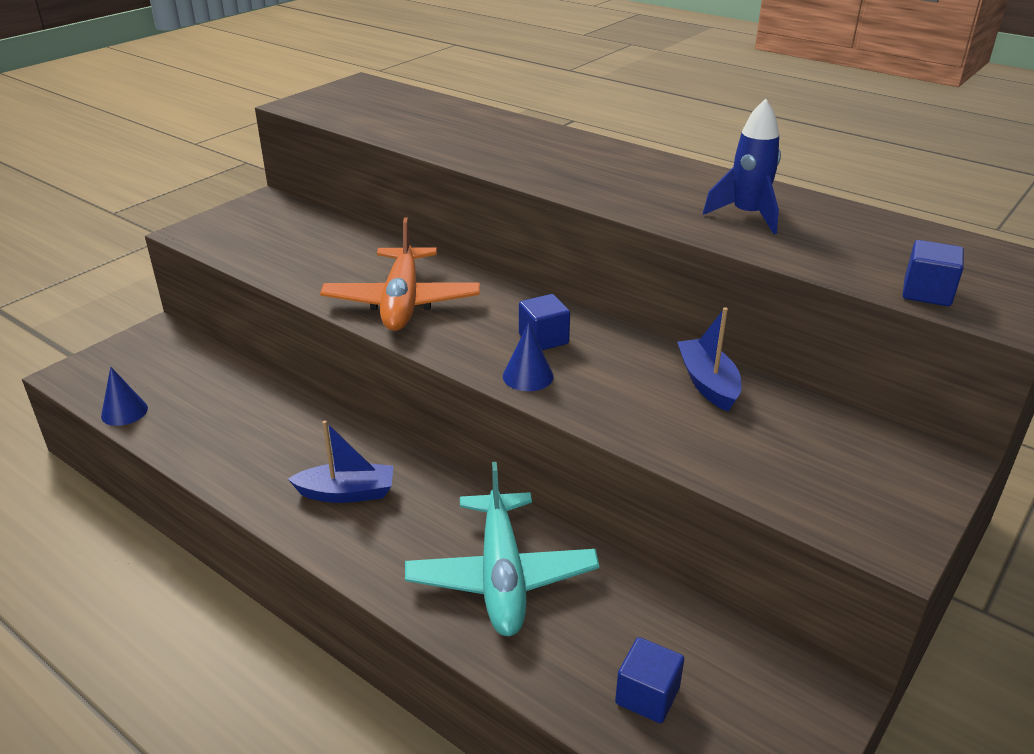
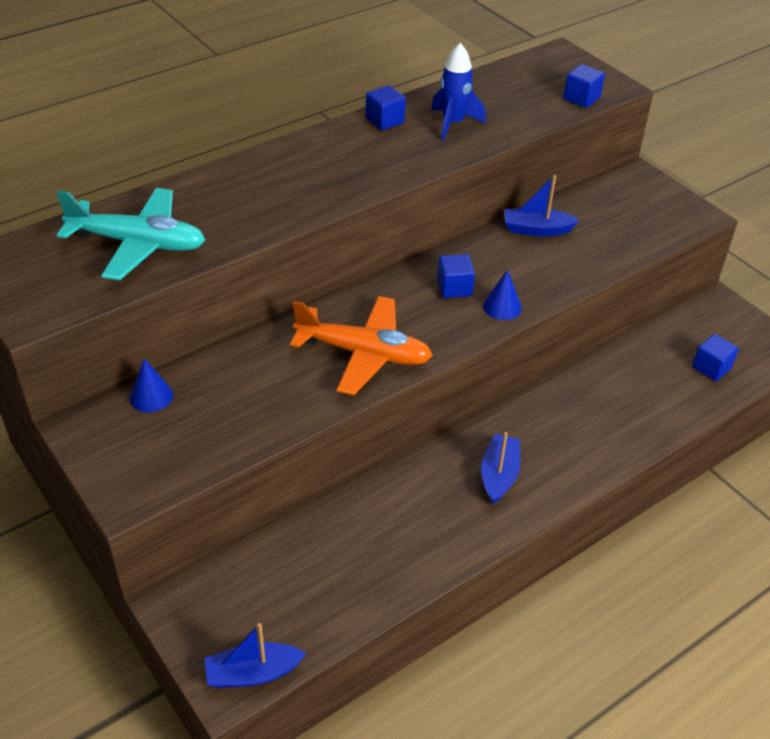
camera: 75 degrees left, 10 degrees up
(82, 384) = (253, 673): none -> blue boat
(124, 412) = (323, 632): blue cone -> blue cone (151, 396)
(502, 576) = (607, 406): turquoise plane -> turquoise plane (138, 243)
(709, 180) = (385, 120): none -> blue cube

